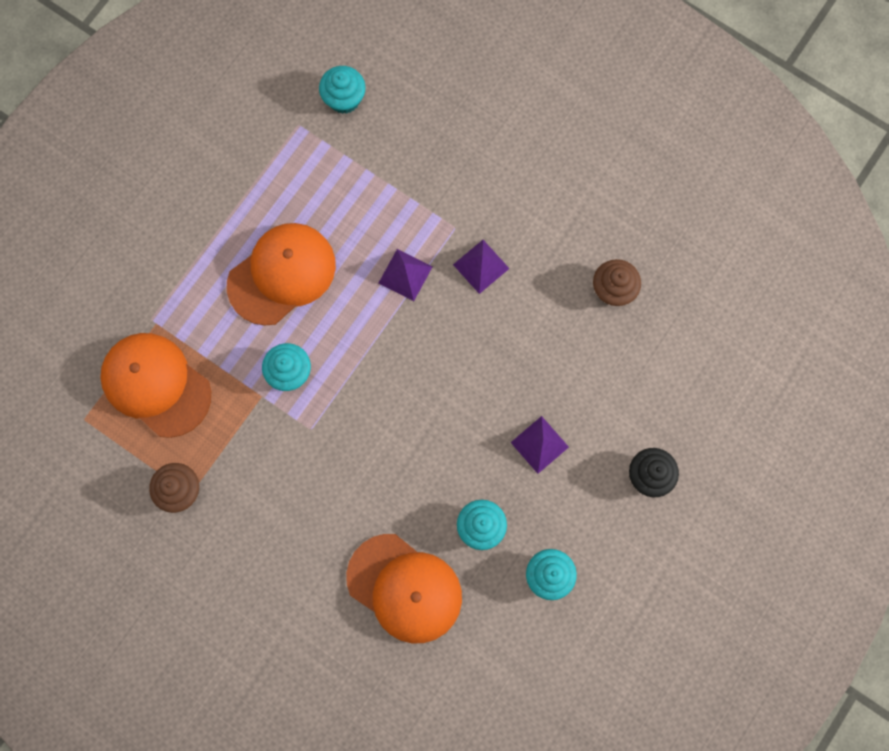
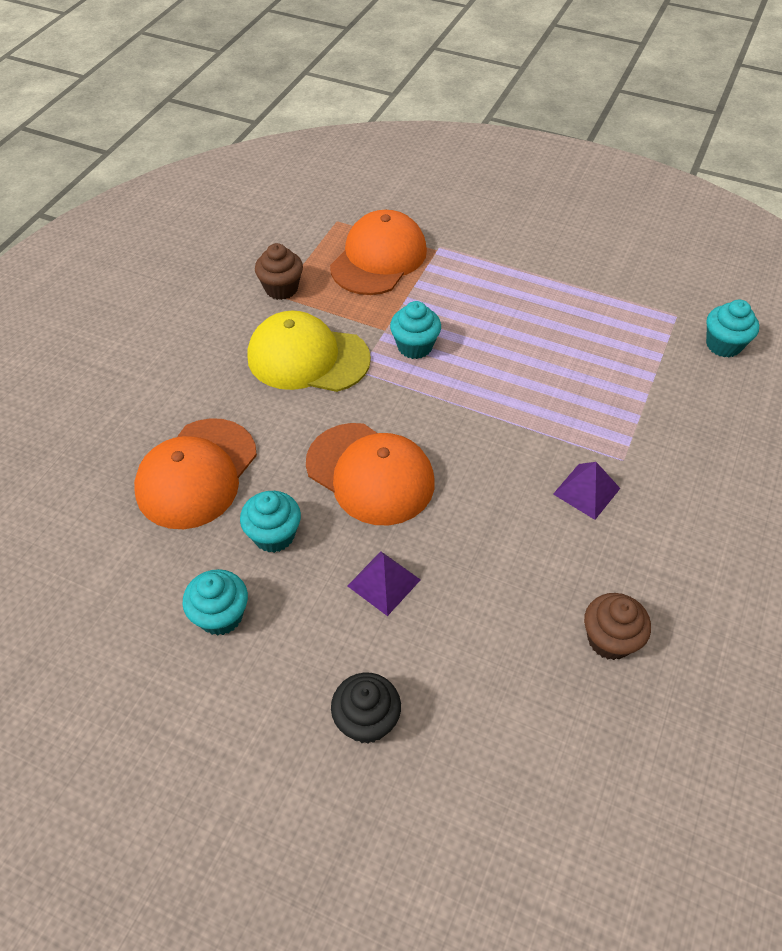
camera: 80 degrees right, 25 degrees down
(282, 274) = (514, 326): orange cap -> orange cap (370, 474)
(284, 475) = (307, 358): none -> yellow cap
(405, 275) = (550, 423): purple pyramid -> none

